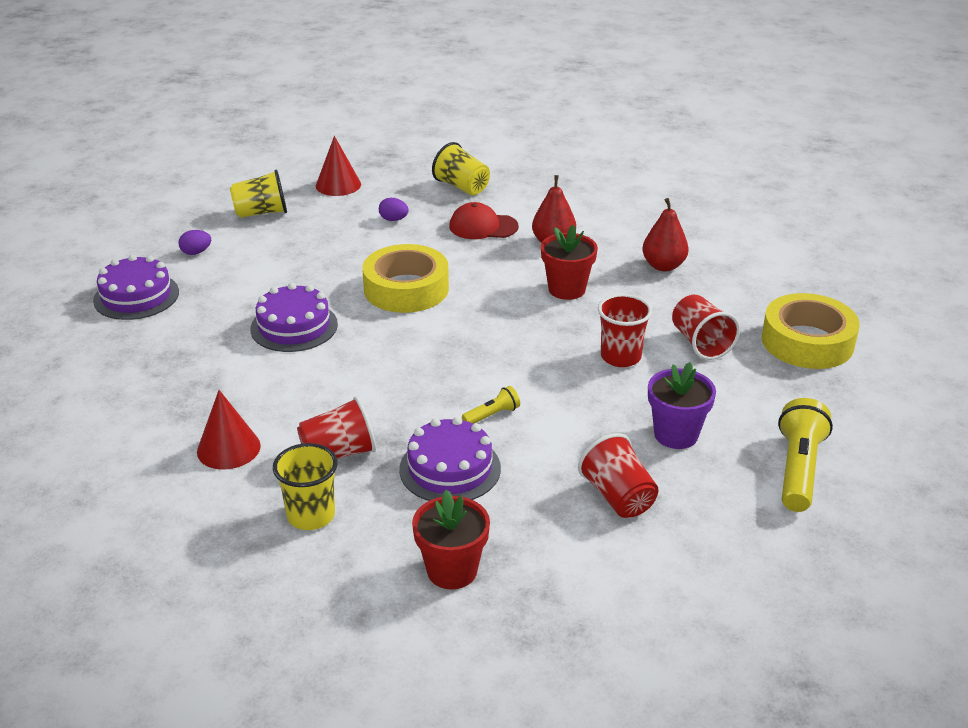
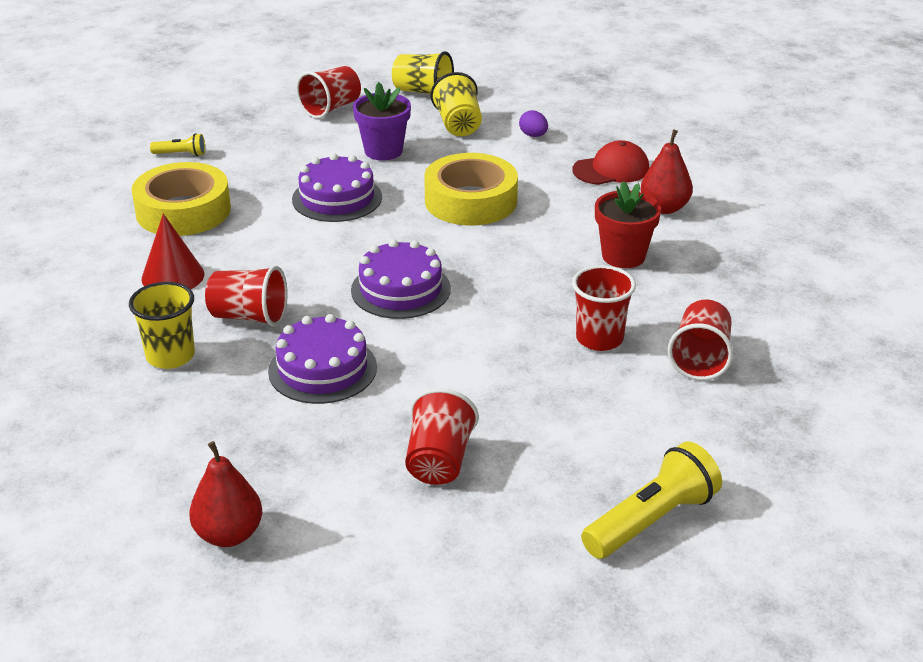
camera: 35 degrees right, 0 degrees up
(136, 296) = (244, 128): purple cake -> purple cake (400, 289)
(196, 252) = (331, 108): purple egg -> red cup
(338, 185) = (519, 88): red cone -> none
(452, 570) = (223, 452): red flower pot -> none
(462, 187) = (635, 126): yellow cup -> yellow cup (458, 125)
(483, 226) = (611, 169): red cap -> red cap turned 120 degrees clockwise
(492, 415) = (414, 340): yellow flashlight -> yellow flashlight (181, 154)
(663, 266) = (755, 270): red pear -> red pear (229, 534)
(676, 434) = (565, 432): purple flower pot -> purple flower pot (383, 151)
(807, 342) = (824, 405): yellow tape -> yellow tape (183, 211)

